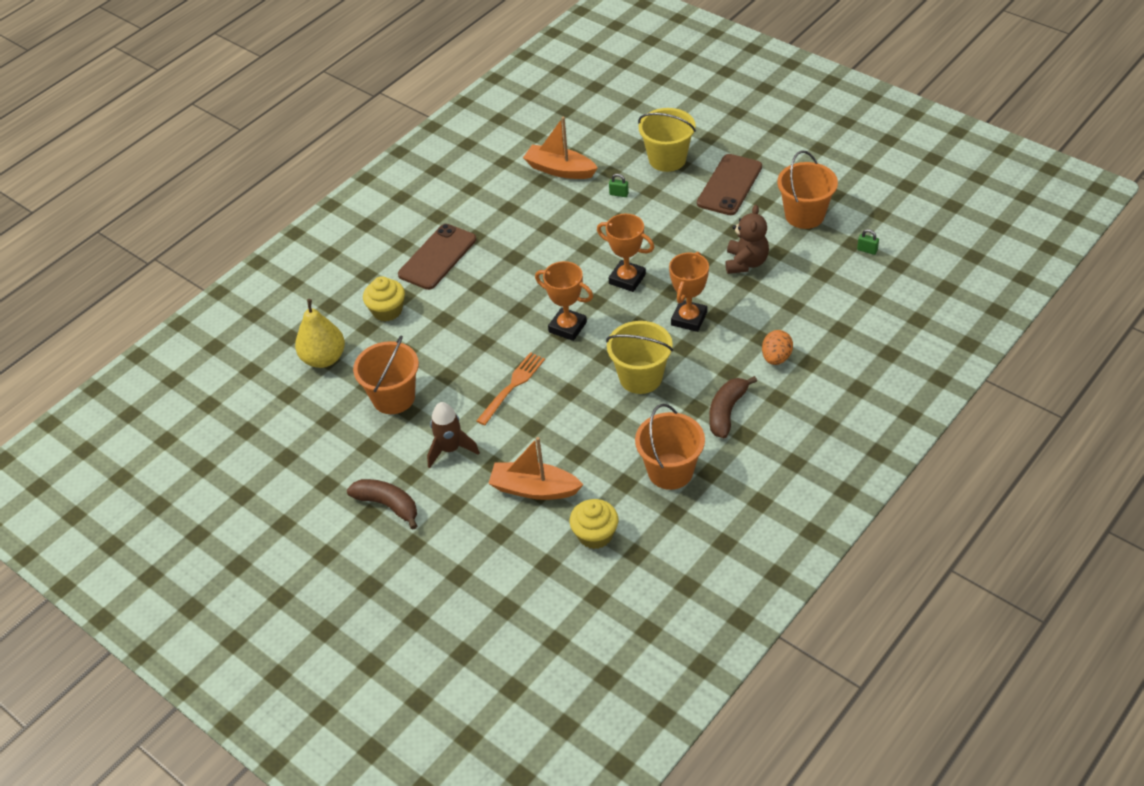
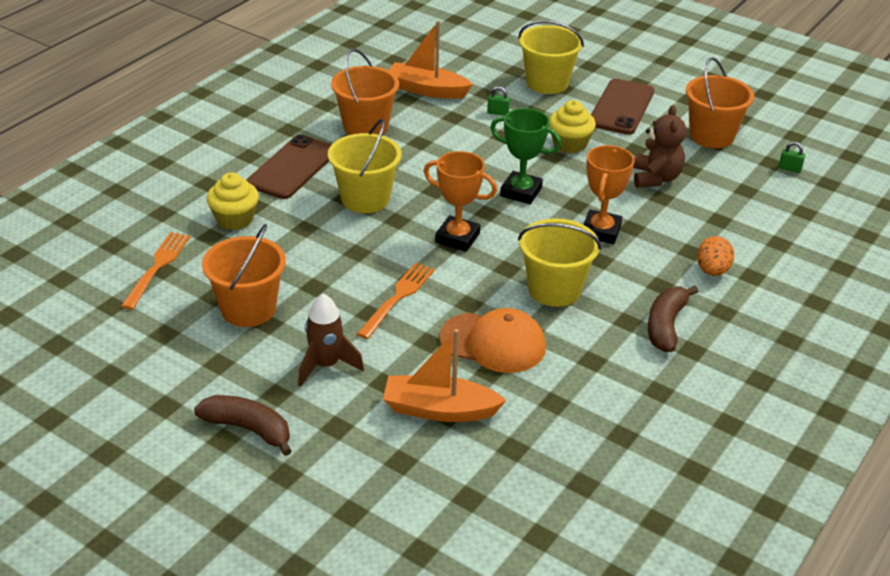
camera: 10 degrees left, 10 degrees down
(324, 358) = (157, 267): yellow pear -> orange fork
(495, 288) = (365, 199): none -> yellow bucket
(584, 428) = (493, 343): none -> orange cap
(595, 535) = (526, 462): yellow cupcake -> yellow cupcake (569, 144)
(627, 279) = (521, 192): orange trophy -> green trophy
(670, 471) = (609, 389): orange bucket -> orange bucket (365, 127)

